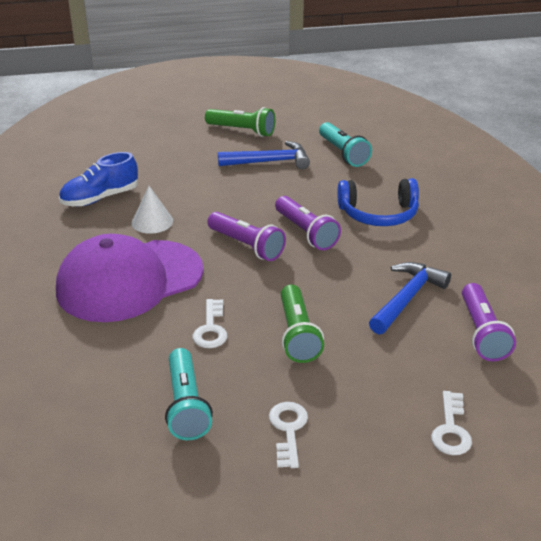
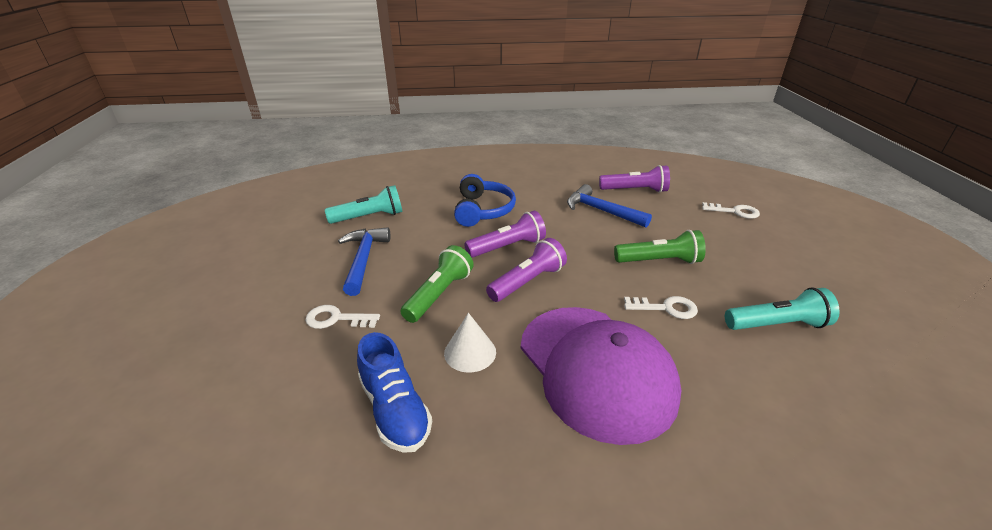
camera: 85 degrees left, 0 degrees up
(242, 130) = (276, 275): green flashlight -> green flashlight (439, 294)
(288, 430) = (773, 272): white key -> white key (336, 319)

